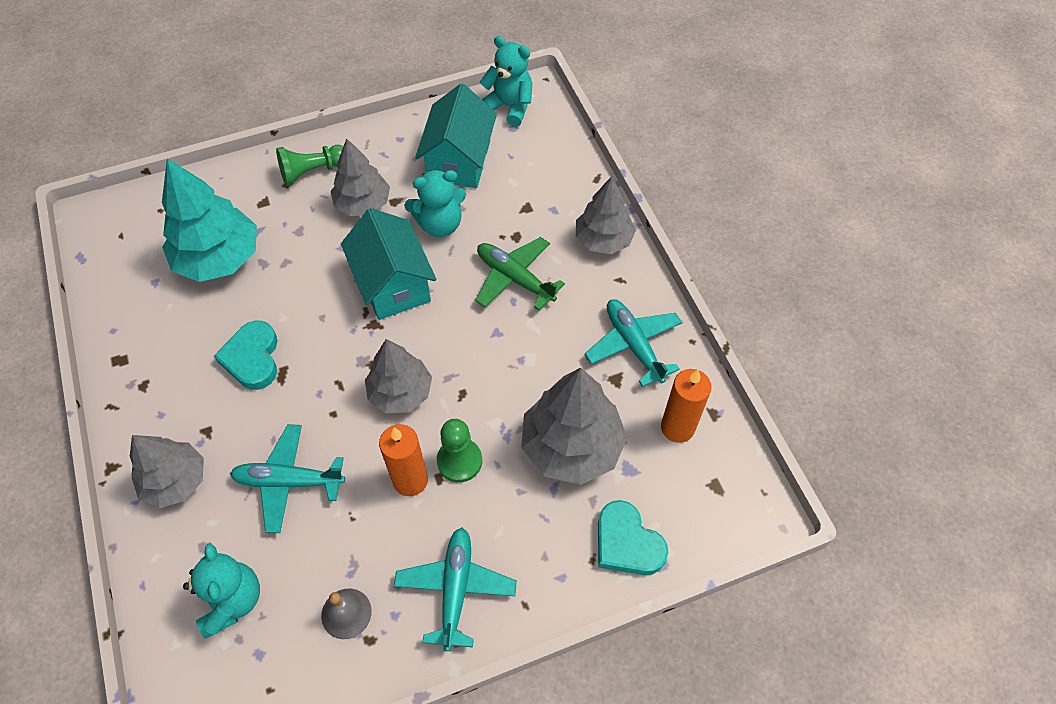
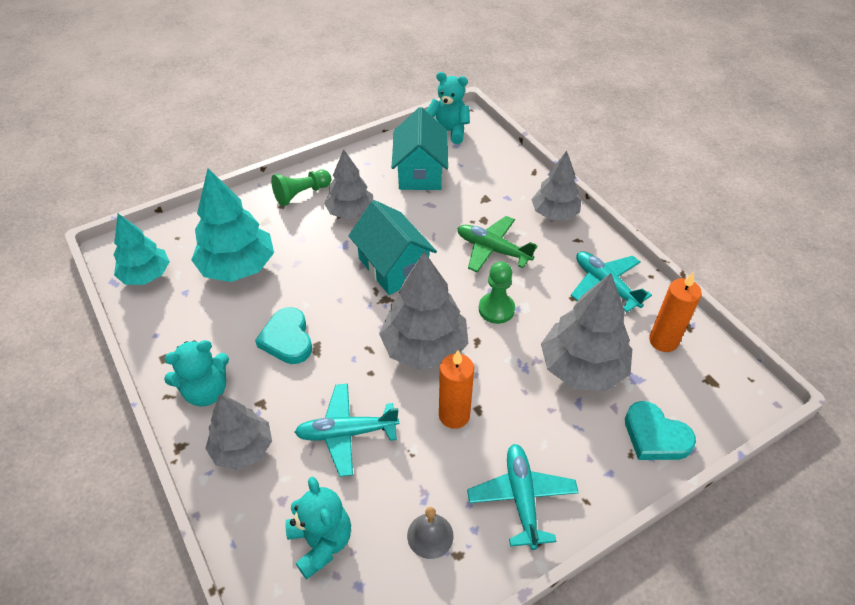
camera: 10 degrees left, 10 degrees down
(117, 254) = (146, 275): none -> turquoise tree
(400, 392) = (424, 347): grey tree -> grey tree, size x1.51
(440, 224) = (418, 218): turquoise teddy bear -> turquoise teddy bear (206, 391)
(459, 461) = (491, 393): green pawn -> green pawn (496, 309)

